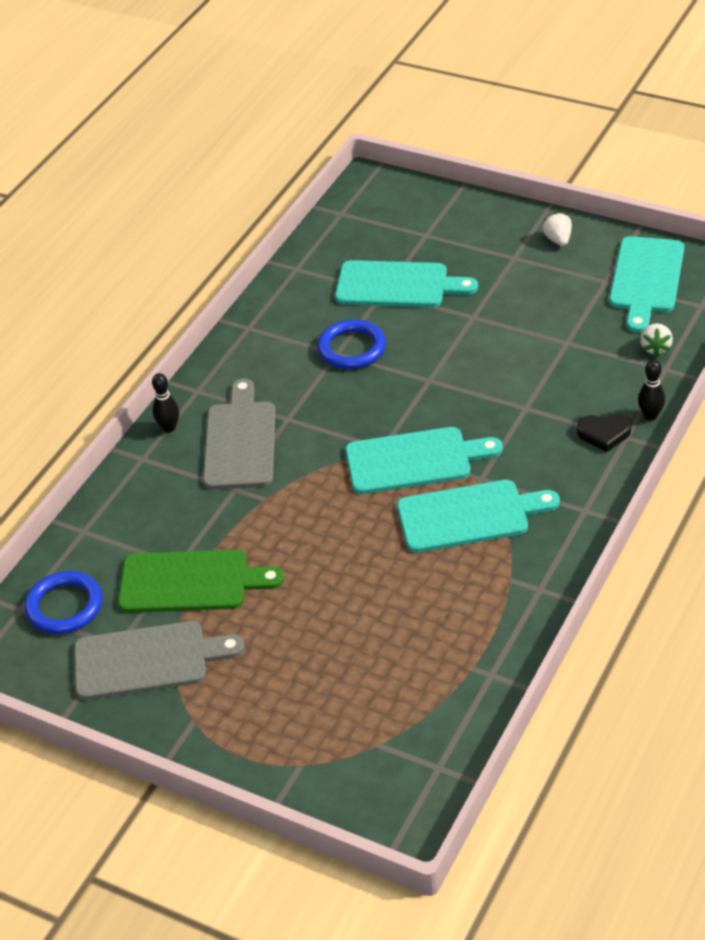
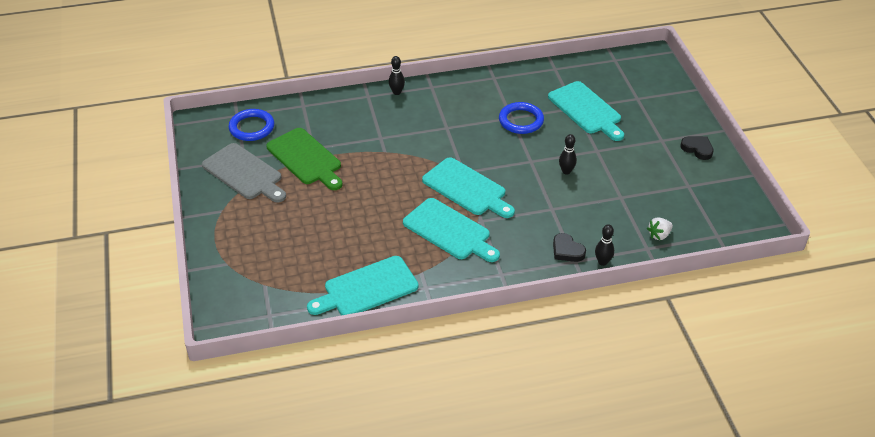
camera: 45 degrees right, 0 degrees up
(240, 441) = (413, 120): grey cutting board -> none
(479, 361) = (566, 171): none -> black bowling pin
(558, 240) = (697, 149): white strawberry -> black heart
(646, 279) = (710, 201): turquoise cutting board -> turquoise cutting board (367, 288)

